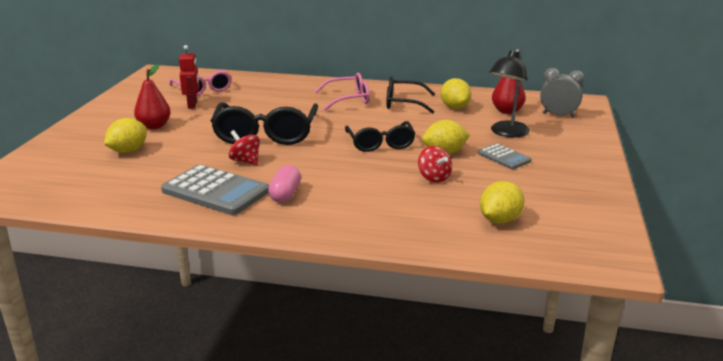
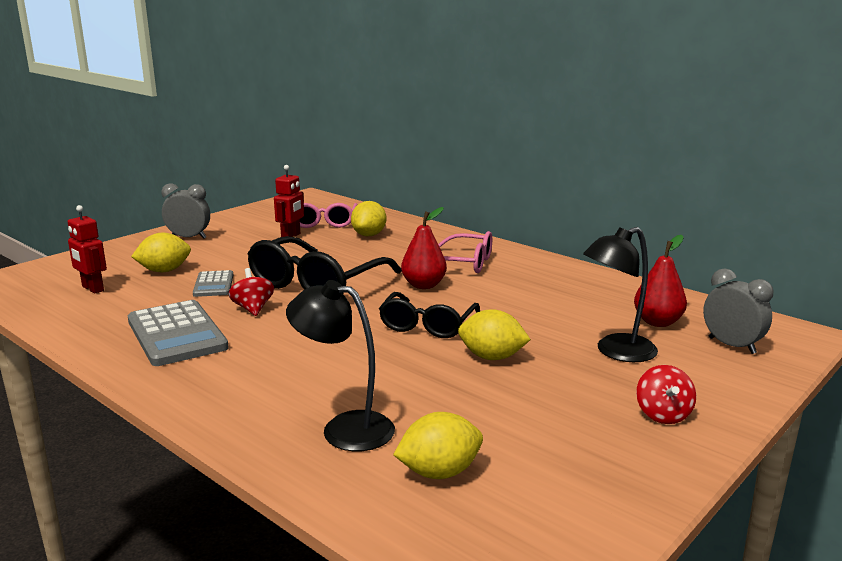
camera: 30 degrees right, 5 degrees down
(87, 177) = (92, 289): none -> red robot
(106, 122) = (189, 238): none -> grey clock
(154, 126) = (224, 251): red pear -> red pear (423, 285)
(285, 194) = (236, 358): pink capsule -> none
(403, 103) = (526, 282): black glasses -> none
(417, 214) = (344, 428): none -> black lamp
(434, 178) = (432, 386): red spinning top -> red spinning top (663, 415)
(454, 107) = (587, 301): yellow lemon -> yellow lemon (369, 235)
(504, 157) = (566, 385): grey calculator -> grey calculator (213, 285)

